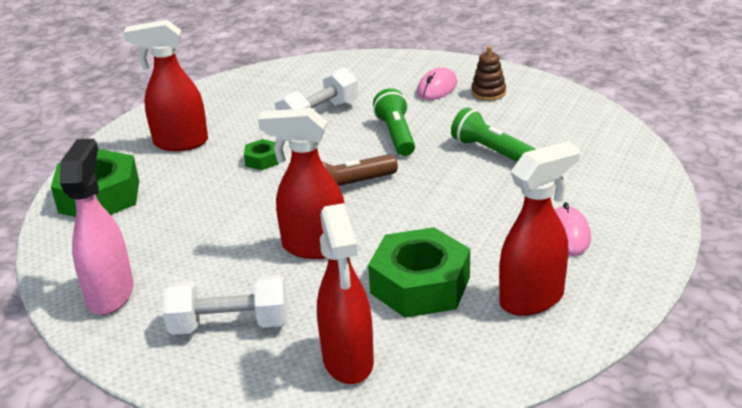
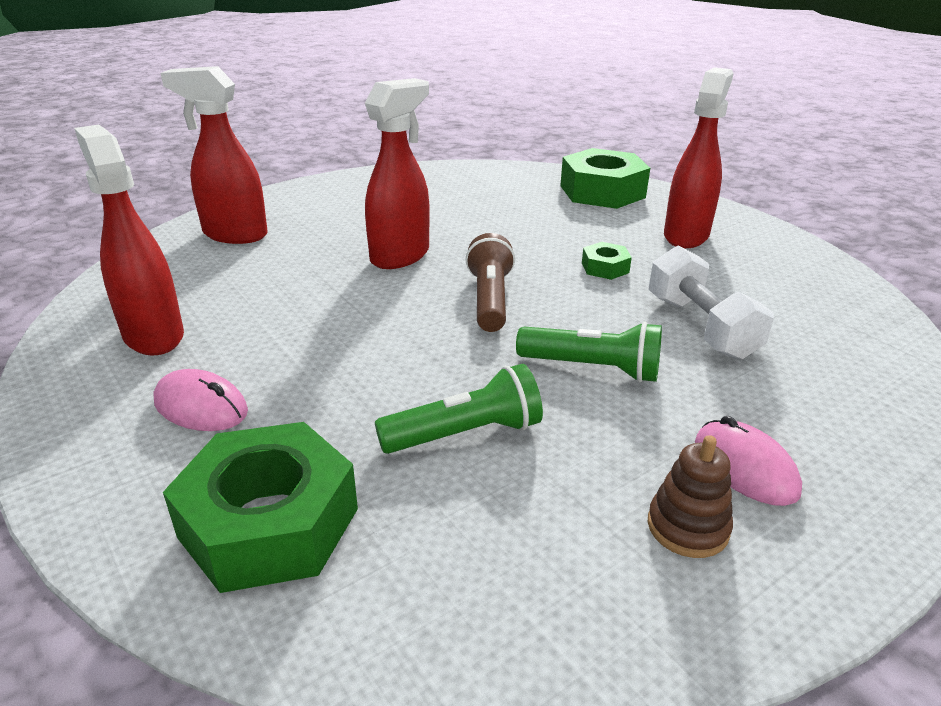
camera: 115 degrees right, 0 degrees up
(111, 294) = (444, 179): pink spray bottle -> none
(230, 325) = (345, 207): white dumbbell -> none
(420, 285) = (269, 287): green nut -> green nut (269, 522)
(532, 299) = (153, 335): red spray bottle -> red spray bottle turned 150 degrees clockwise

